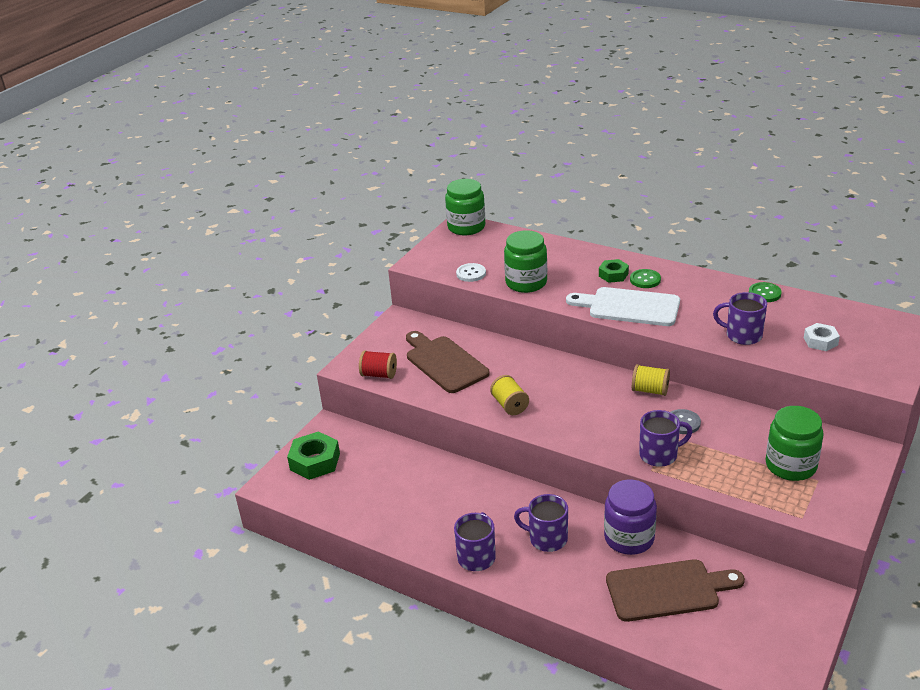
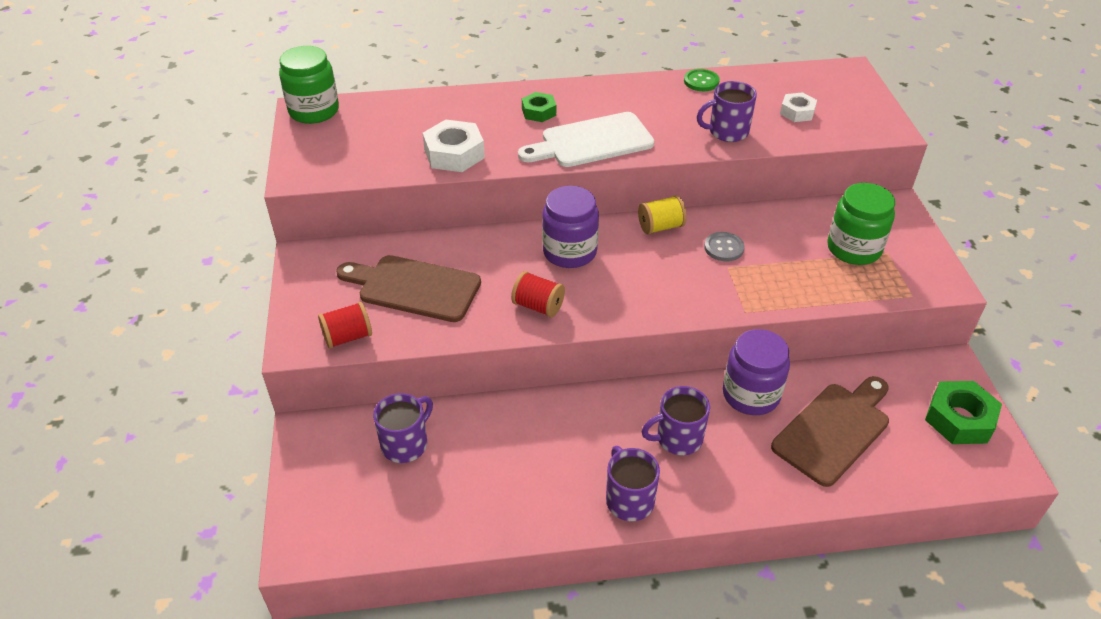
camera: 40 degrees left, 10 degrees up
(315, 461) = (330, 486): green nut -> green nut (959, 419)
(471, 273) = (378, 165): white button -> none
(510, 405) = (538, 306): yellow spool -> red spool
(526, 283) = (454, 154): green jar -> white nut
(566, 381) = (569, 252): none -> purple jar
(645, 280) = (576, 106): green button -> none
(659, 455) = (737, 292): purple mug -> purple mug (406, 444)

